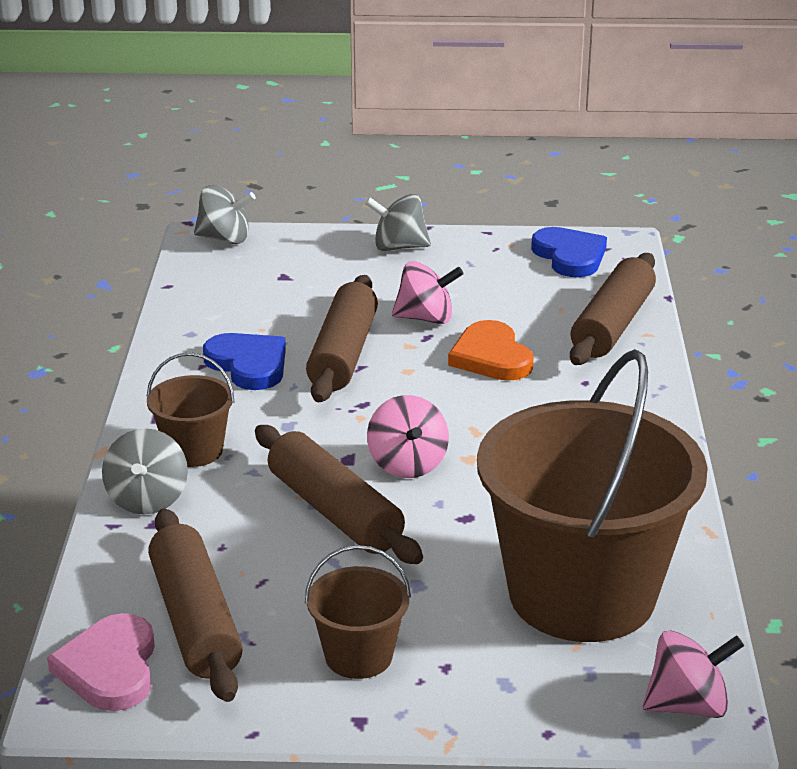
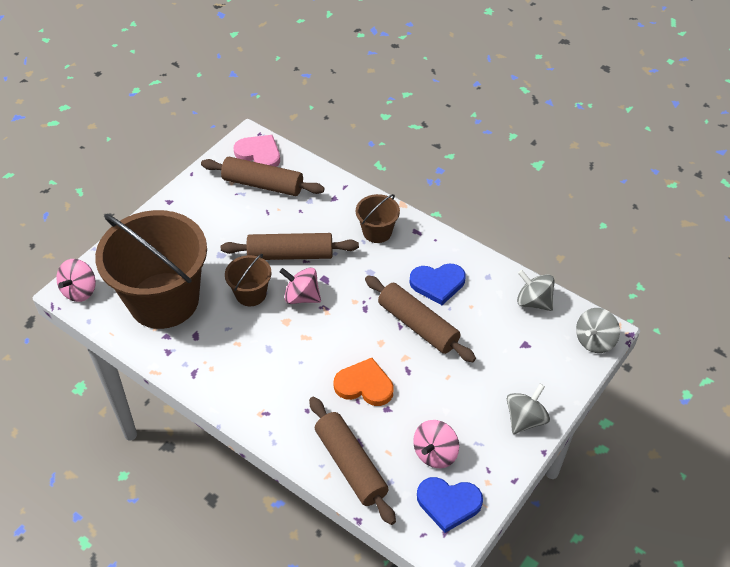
camera: 125 degrees right, 20 degrees up
(147, 499) = (353, 203): grey spinning top -> grey spinning top (533, 302)
(358, 656) = (199, 217): brown bucket -> brown bucket (251, 294)
(426, 318) = (427, 381): pink spinning top -> pink spinning top (435, 453)

